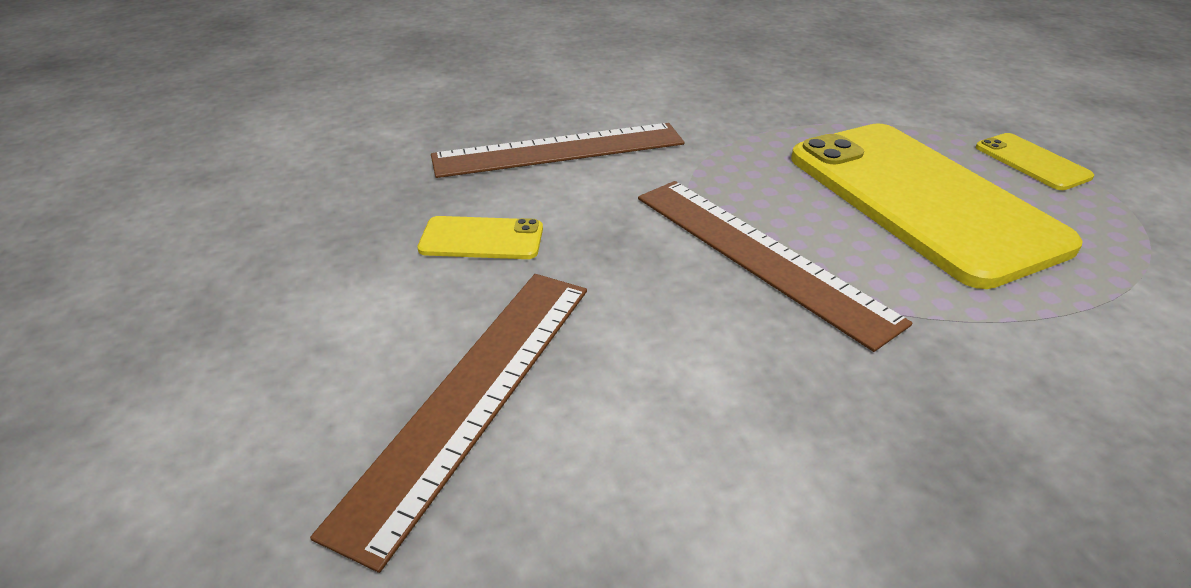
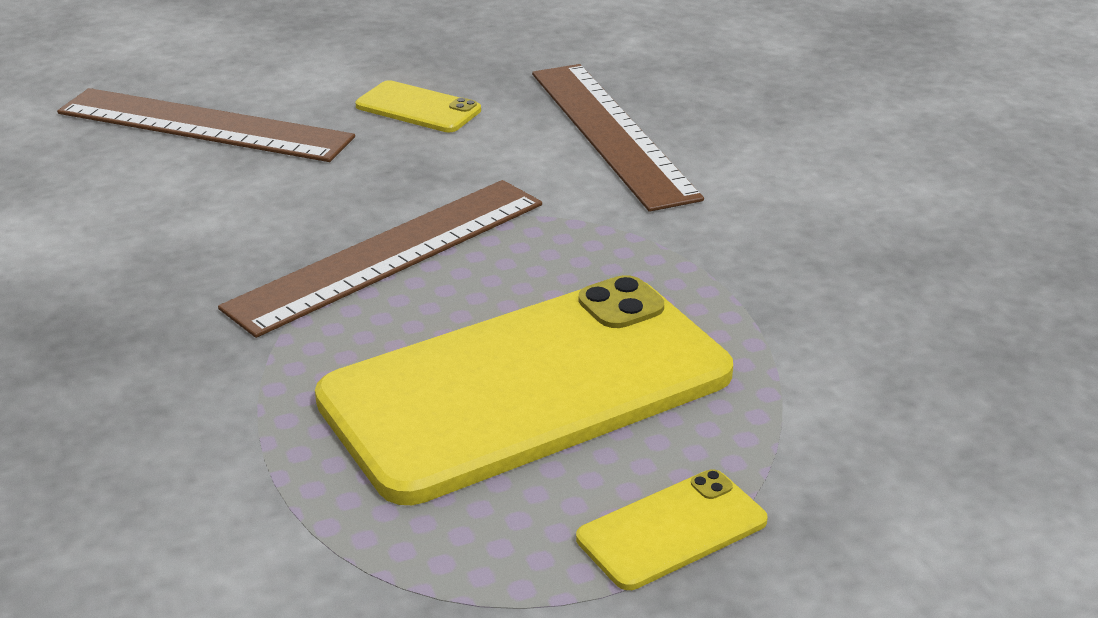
camera: 85 degrees right, 5 degrees down
(481, 239) = (418, 108): yellow phone -> yellow phone turned 60 degrees counterclockwise

